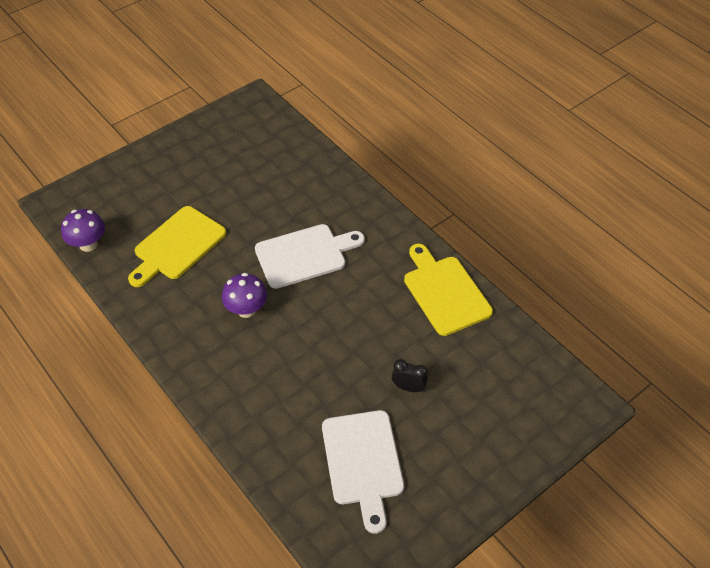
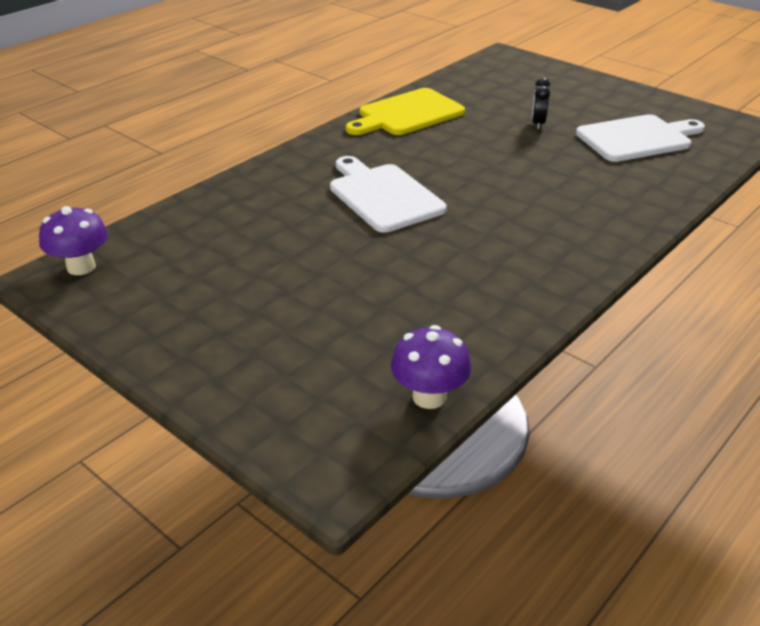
camera: 100 degrees left, 15 degrees down
(177, 246) = (400, 299): yellow cutting board -> none
(246, 310) = (490, 224): purple mushroom -> purple mushroom (81, 267)

